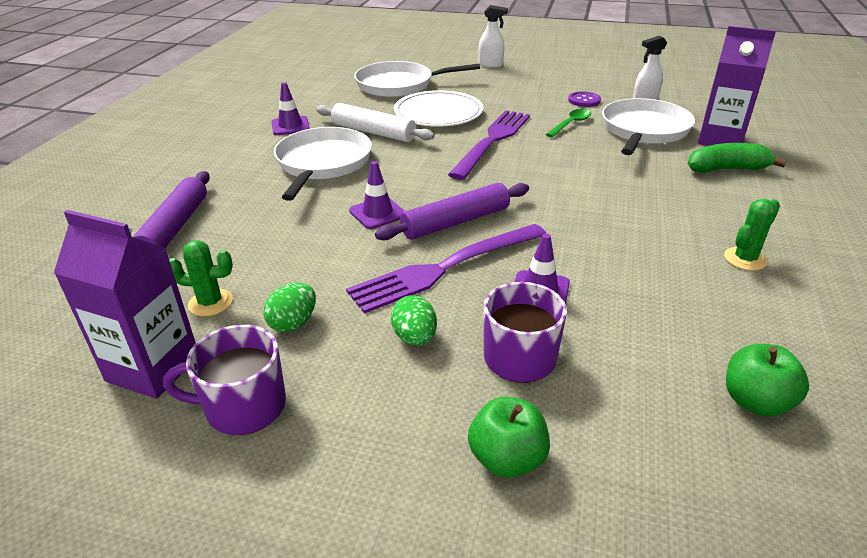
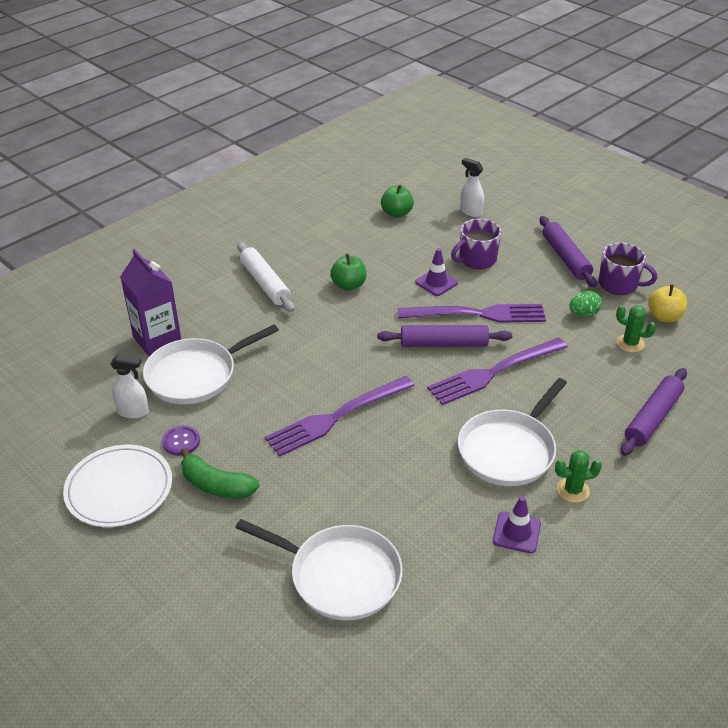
camera: 150 degrees left, 5 degrees up
(153, 368) = (664, 316): purple carton -> yellow apple
(367, 430) = (565, 258): none -> purple rolling pin
(373, 132) = (435, 480): white rolling pin -> white rolling pin (265, 283)
(377, 213) = (493, 373): purple traffic cone -> purple fork
(415, 337) = (522, 284): green egg -> none
(438, 113) = (346, 486): white plate -> white plate (119, 489)
(490, 65) = (180, 576): white spray bottle -> white spray bottle (470, 211)
(507, 458) = (514, 231): green apple -> green apple (348, 285)
(570, 124) = (242, 410): green spoon -> none
(727, 169) = (205, 312): green banana -> green banana (216, 485)
(745, 259) = (304, 258): green cactus -> green cactus (573, 490)

